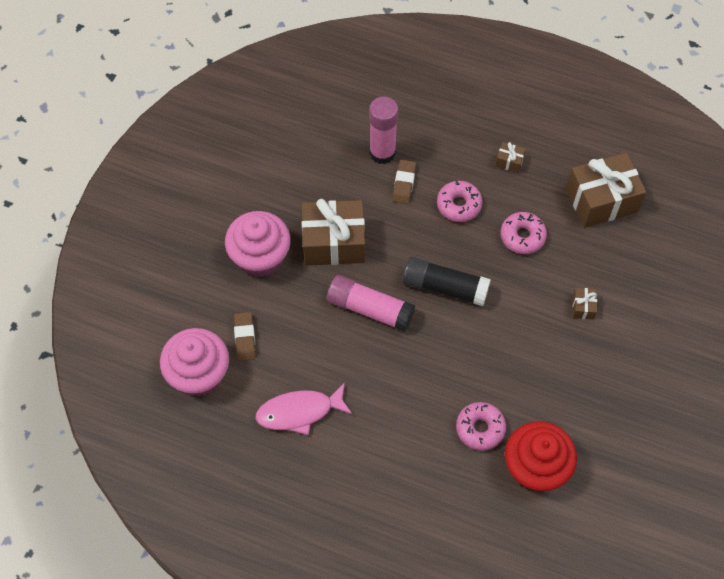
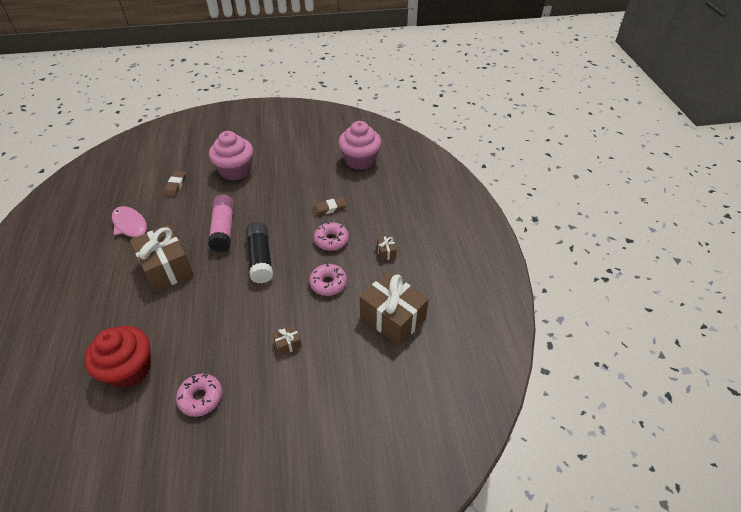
camera: 60 degrees right, 15 degrees down
(199, 374) = (142, 178): pink cupcake -> pink cupcake (360, 160)
(245, 338) = (176, 185): brown eraser -> brown eraser turned 45 degrees counterclockwise
(334, 242) = (264, 195): brown gift -> brown gift (167, 268)
(382, 153) = (345, 190): pink glue stick -> none
(480, 428) = (152, 322): pink donut -> pink donut (201, 398)

